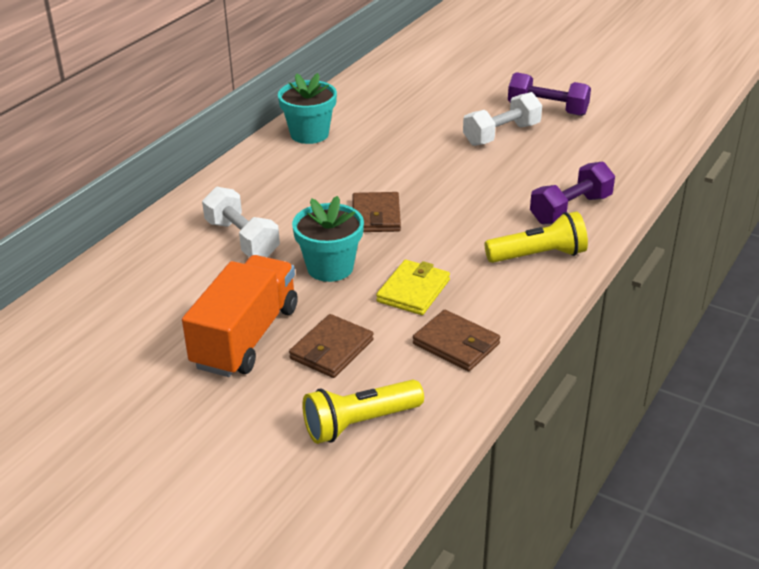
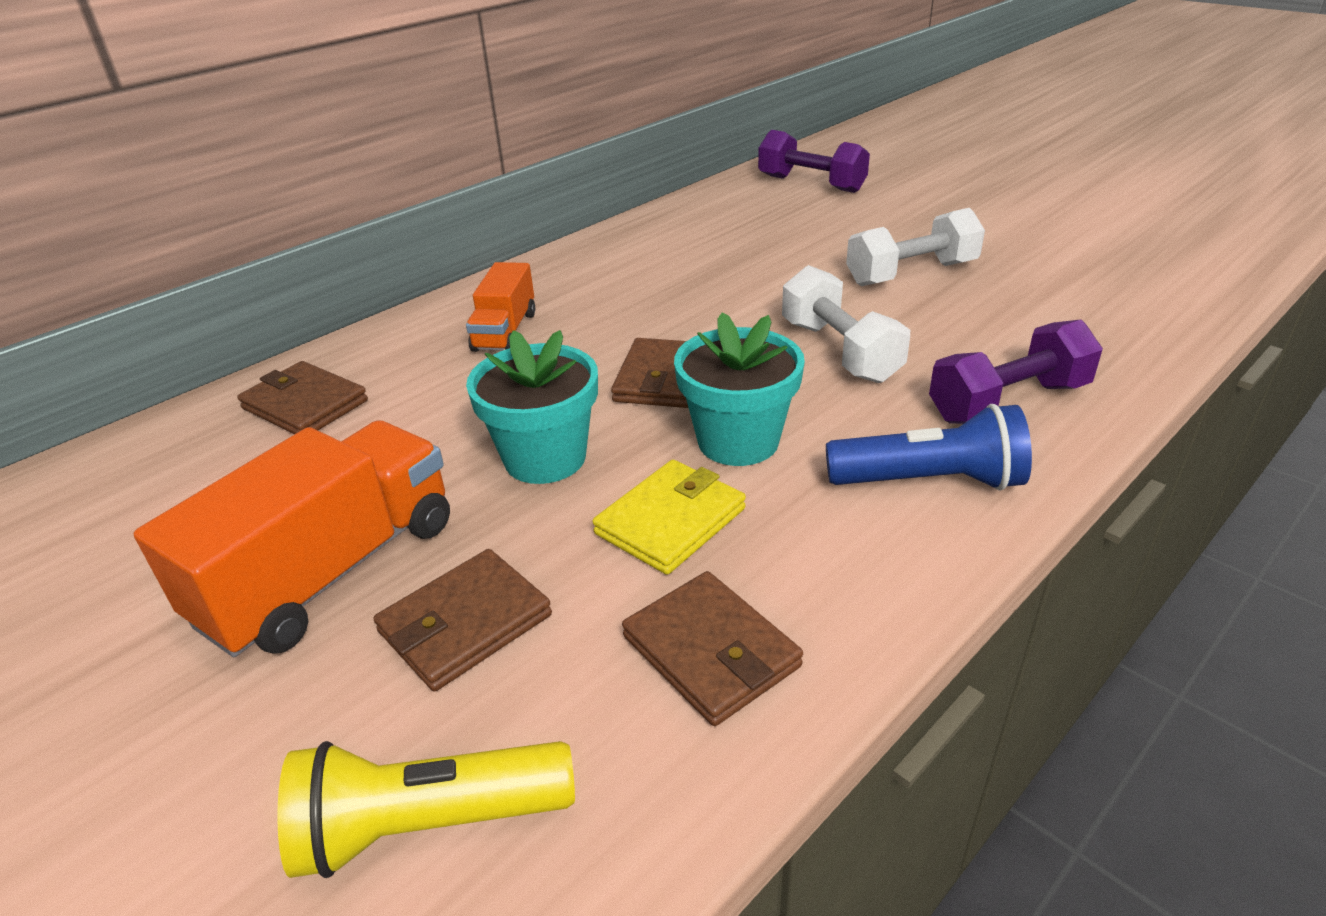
camera: 15 degrees right, 0 degrees up
(165, 254) = (305, 405): none -> brown wallet
(242, 239) = (433, 393): white dumbbell -> white dumbbell (839, 351)
(264, 196) = (505, 331): none -> orange truck
(309, 134) = (617, 252): turquoise flower pot -> turquoise flower pot (738, 441)
(538, 255) = (929, 481): yellow flashlight -> blue flashlight
(547, 109) = (995, 244): purple dumbbell -> purple dumbbell (811, 184)

